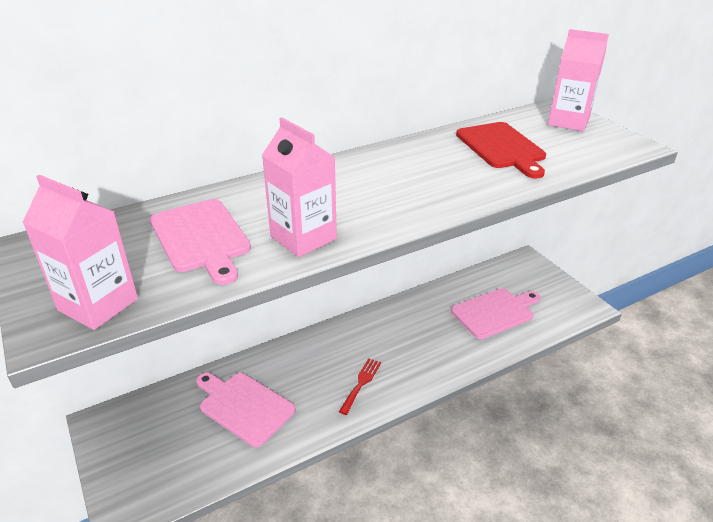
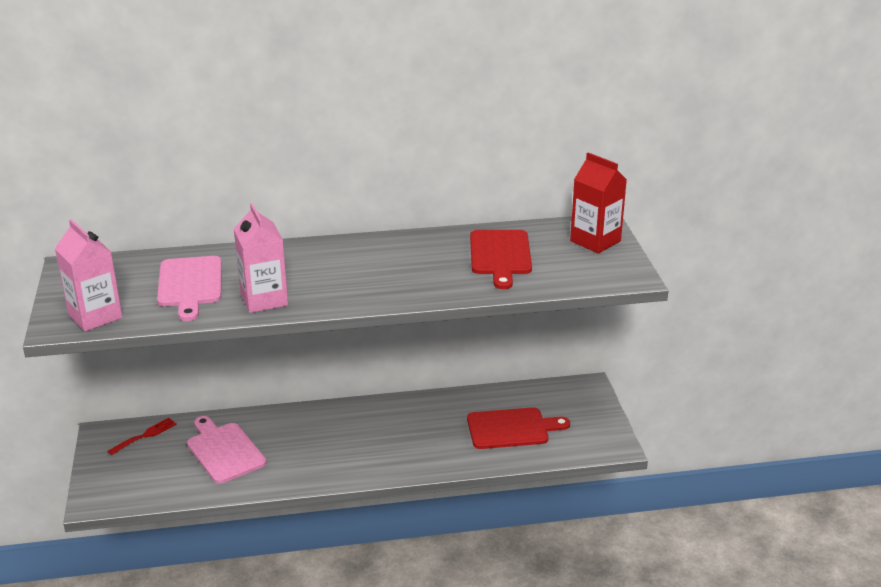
camera: 20 degrees right, 5 degrees down
(361, 383) = (336, 458): red fork -> red fork (145, 435)
(495, 312) = (511, 428): pink cutting board -> red cutting board
(568, 121) = (595, 241): pink carton -> red carton

